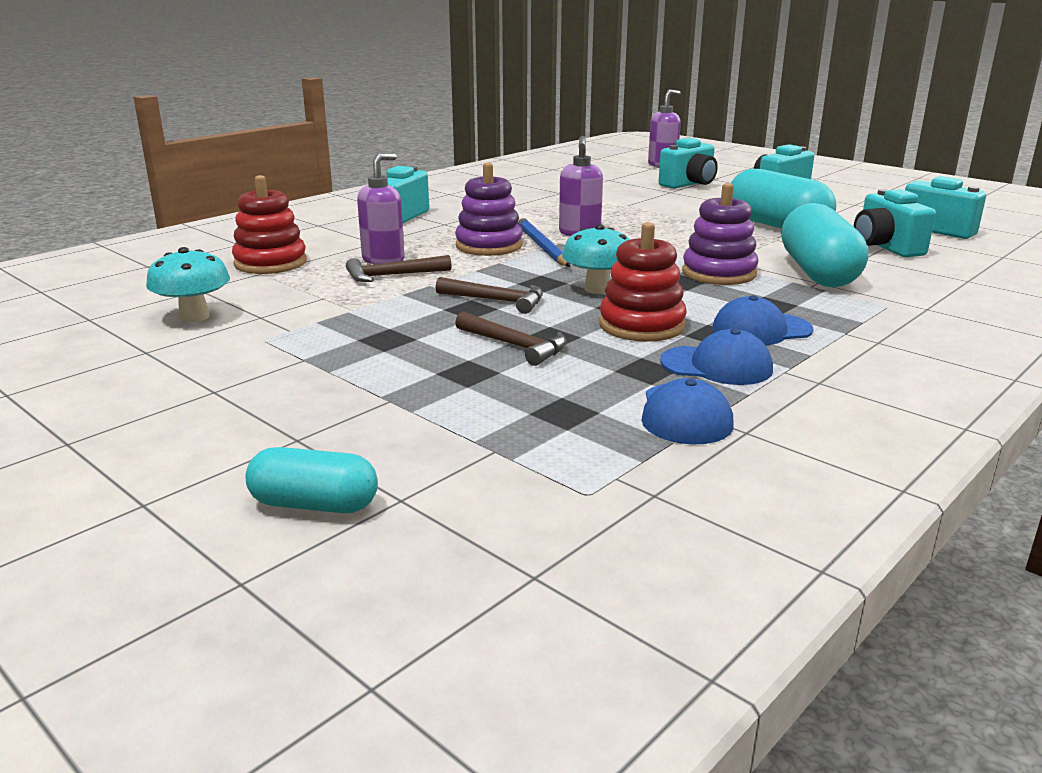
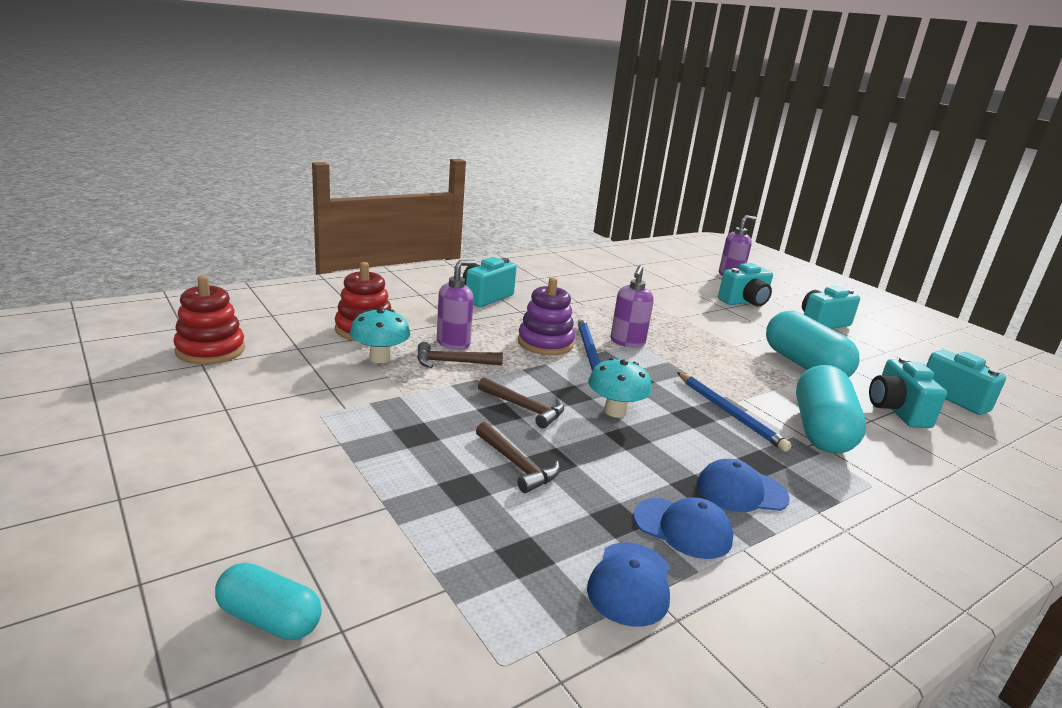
camera: 10 degrees right, 0 degrees up
(194, 317) = (280, 377): turquoise mushroom -> turquoise mushroom (380, 358)
(641, 325) = (635, 463): red stacking toy -> red stacking toy (210, 350)
(719, 273) = (729, 413): purple stacking toy -> blue pencil

